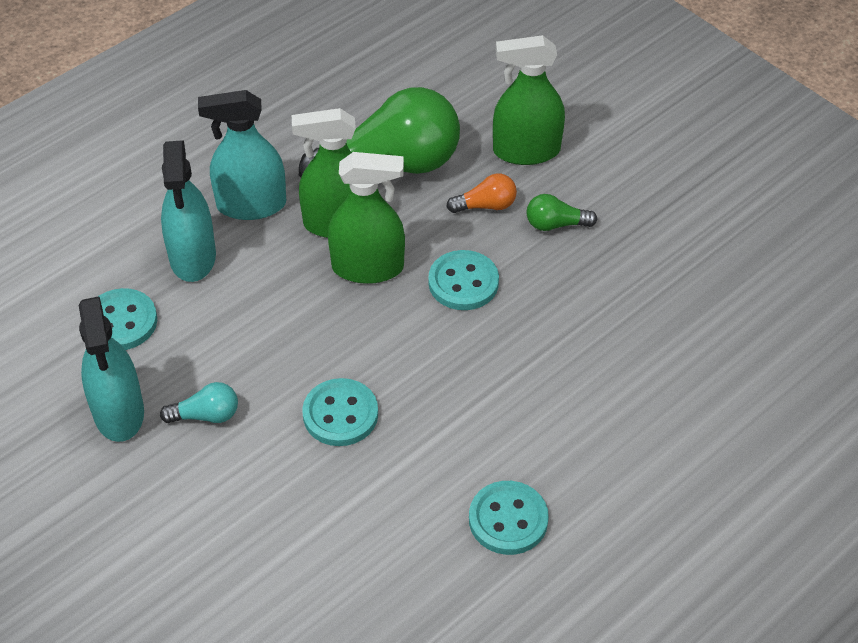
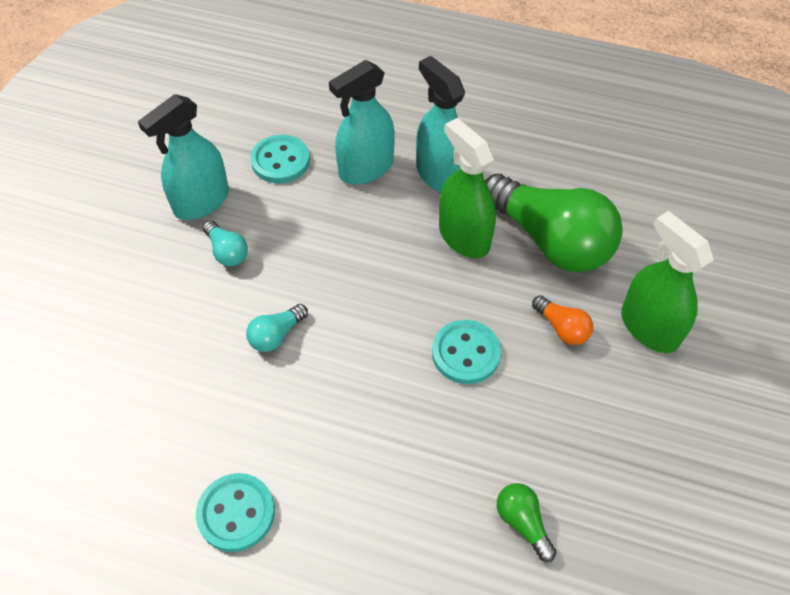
camera: 60 degrees right, 5 degrees up
(340, 414) = (276, 335): turquoise button -> turquoise light bulb
(368, 267) = (433, 279): green spray bottle -> none
(555, 224) = (583, 392): green light bulb -> green light bulb (522, 522)

